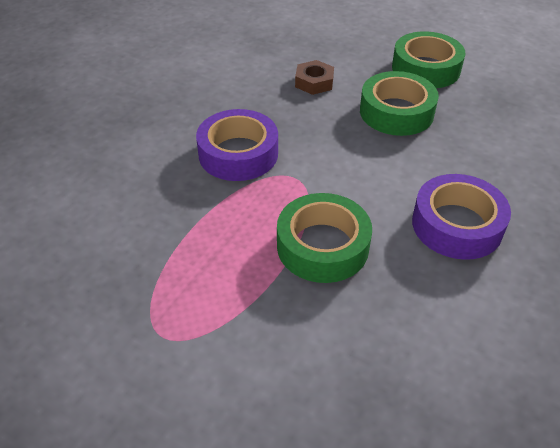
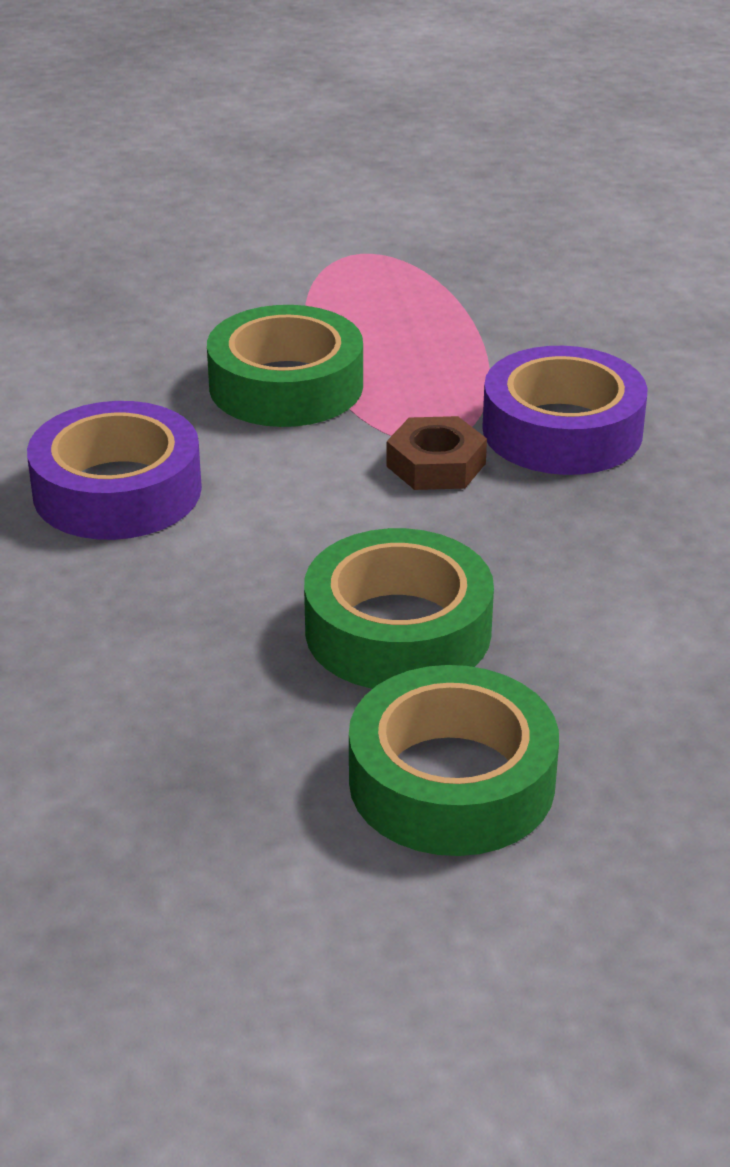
camera: 140 degrees right, 10 degrees down
(314, 82) = (634, 613): brown nut -> brown nut (436, 465)

